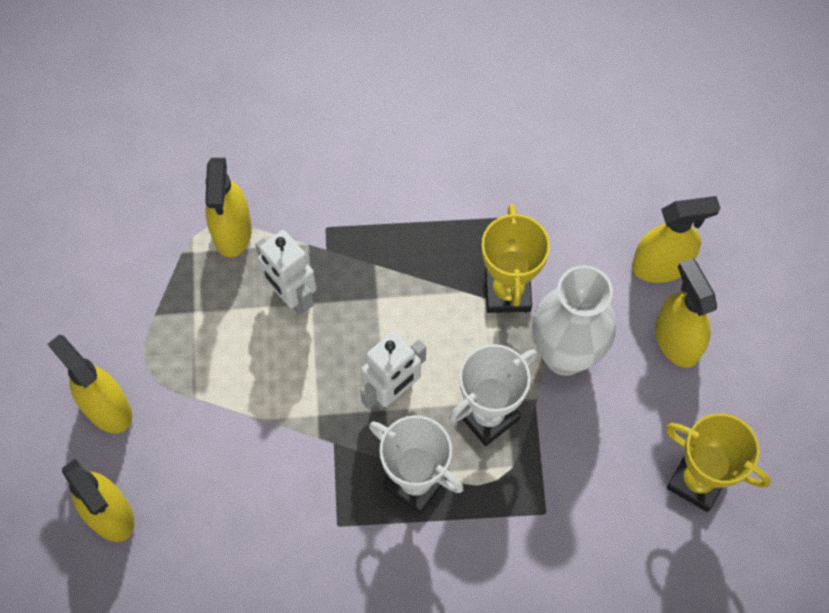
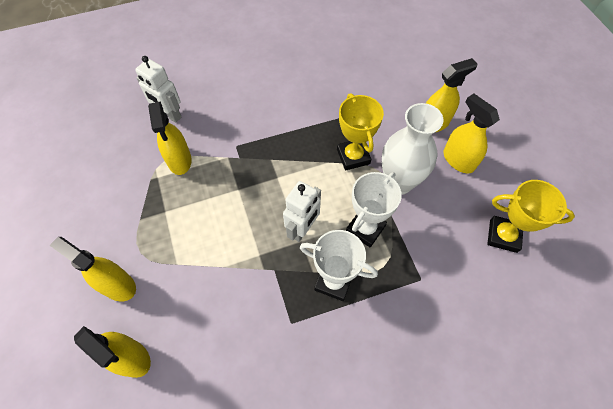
camera: 15 degrees left, 5 degrees down
(291, 296) = (225, 188): white robot -> white robot (169, 115)

